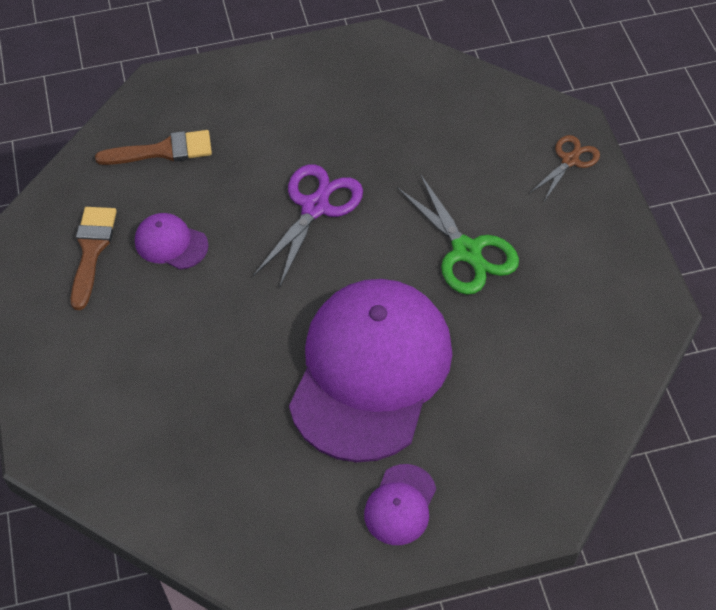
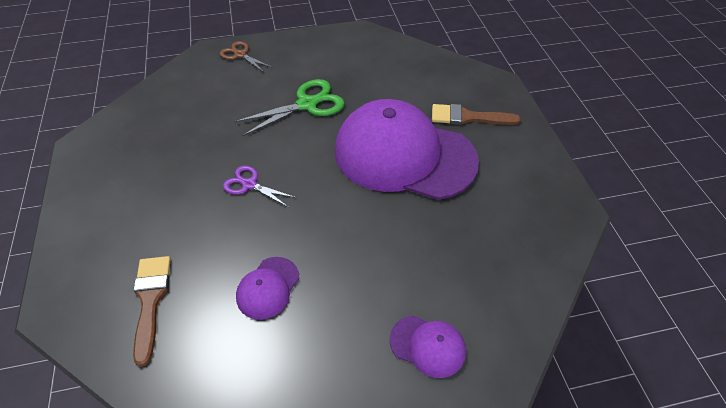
camera: 90 degrees left, 5 degrees down
(91, 251) = (264, 359): brown brush -> brown brush (468, 117)
(315, 207) = (249, 184): purple scissors -> purple scissors, size x0.61
(400, 505) = (505, 144): purple cap -> purple cap (428, 346)

